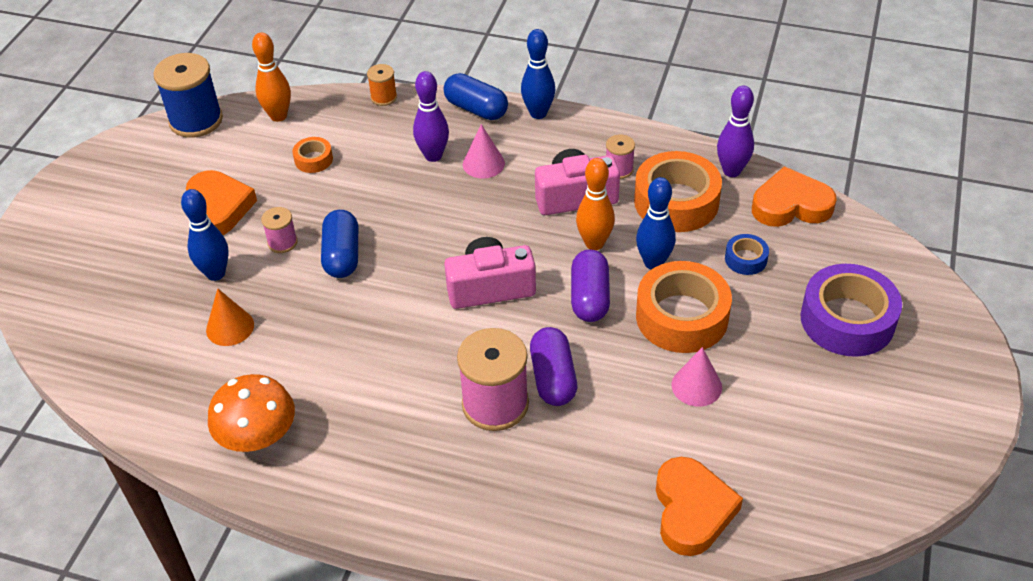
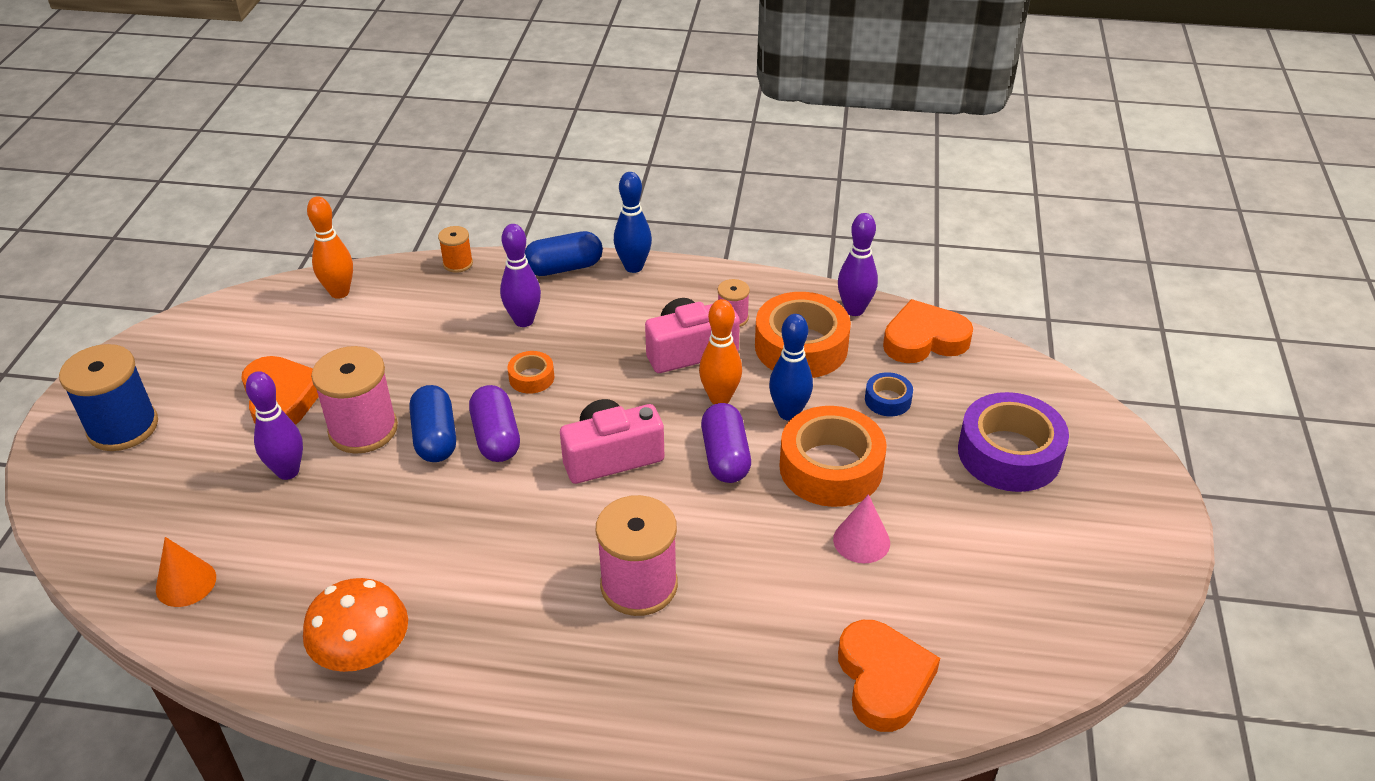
camera: 10 degrees left, 5 degrees down
(196, 120) = (243, 305): blue spool -> blue spool (123, 427)
(215, 273) = (288, 471): blue bowling pin -> purple bowling pin
(230, 327) = (313, 530): orange cone -> orange cone (186, 583)
(282, 242) = (363, 429): pink spool -> pink spool, size x1.98
(313, 159) = (387, 336): orange tape -> orange tape (531, 378)
(476, 109) = (564, 267): blue capsule -> blue capsule turned 45 degrees counterclockwise
(483, 163) = (581, 324): pink cone -> none
(553, 378) = (700, 549): purple capsule -> purple capsule (496, 437)

